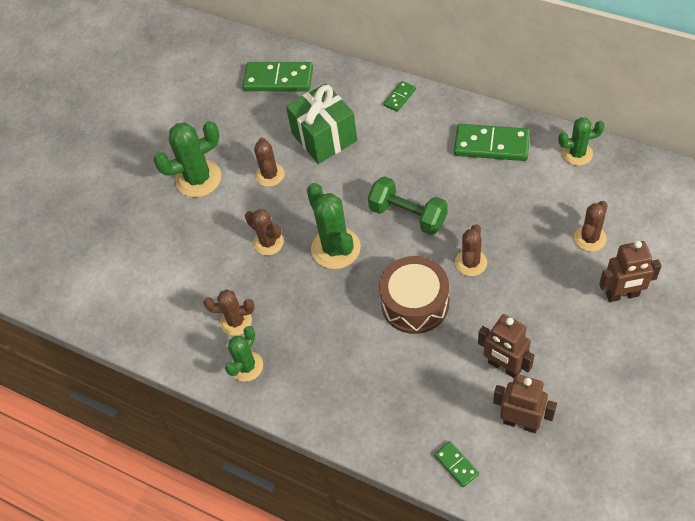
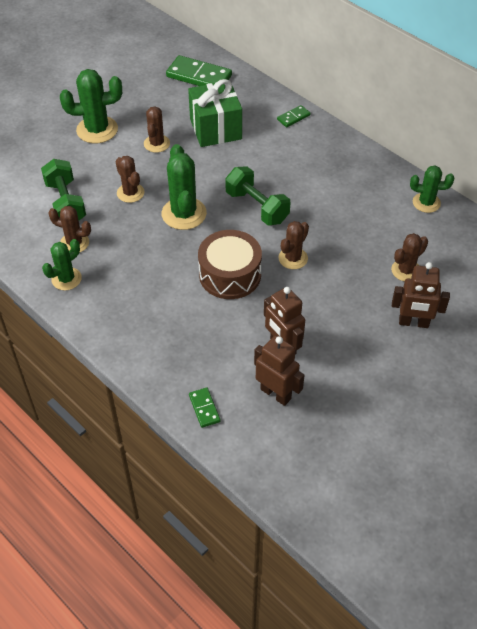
camera: 10 degrees right, 5 degrees down
(205, 277) = (66, 203): none -> green dumbbell
(491, 145) = (355, 175): green domino -> none

